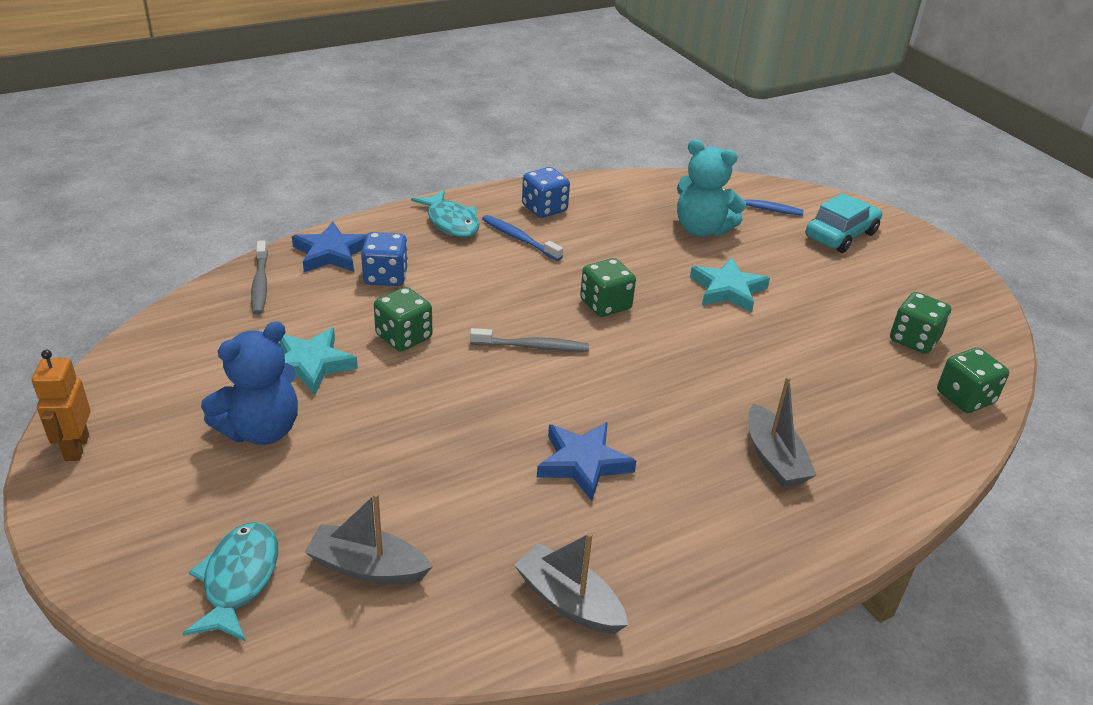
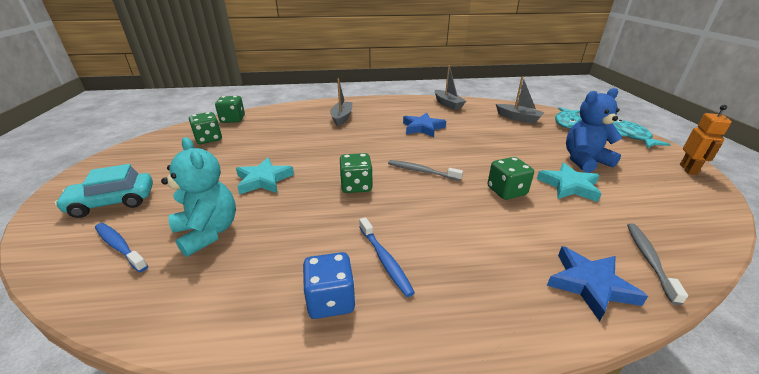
camera: 155 degrees left, 5 degrees down
(386, 276) = (525, 243): blue dice -> none
(451, 222) = (451, 303): turquoise fish -> turquoise fish (631, 136)

